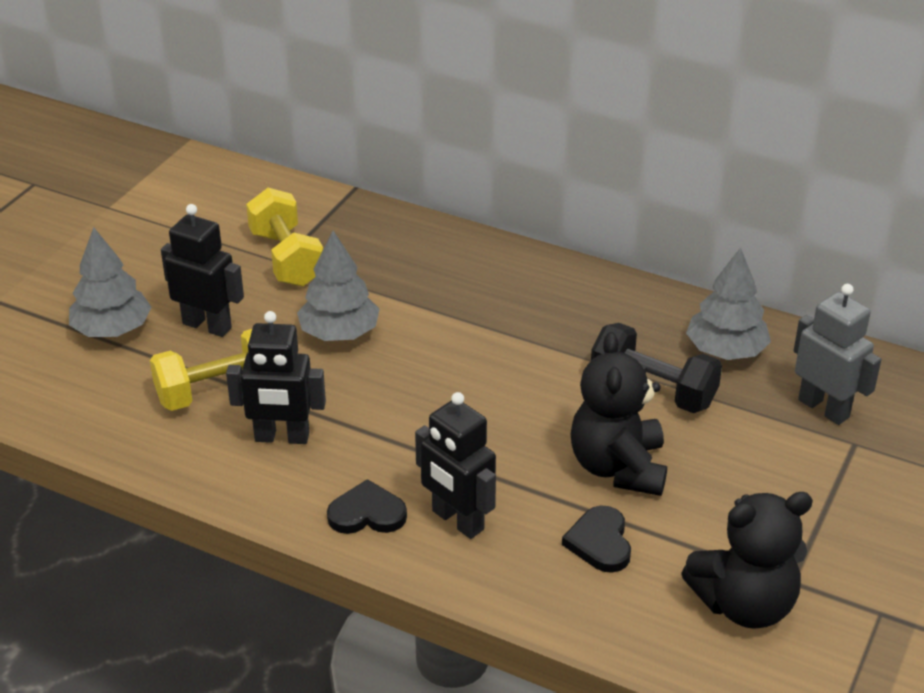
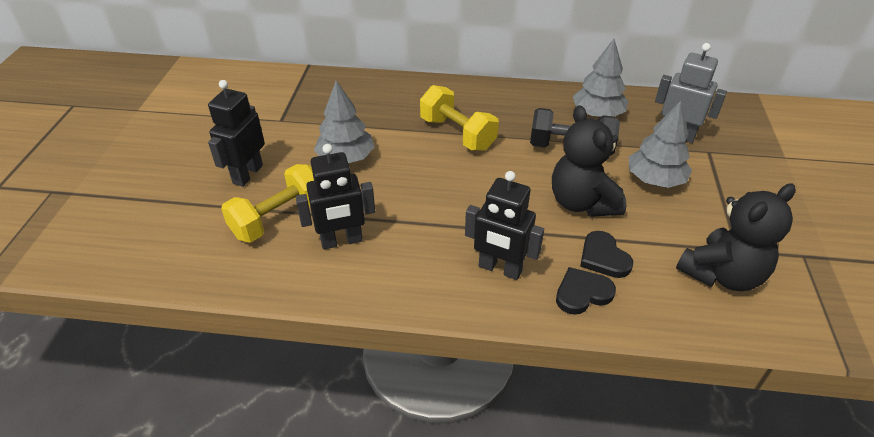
camera: 20 degrees left, 5 degrees up
(112, 329) = (175, 193): grey tree -> grey tree (655, 179)
(207, 325) = (247, 174): black robot -> black robot turned 75 degrees counterclockwise
(286, 258) = (284, 117): yellow dumbbell -> yellow dumbbell (457, 134)
(367, 513) = (433, 281): black heart -> black heart (582, 293)

